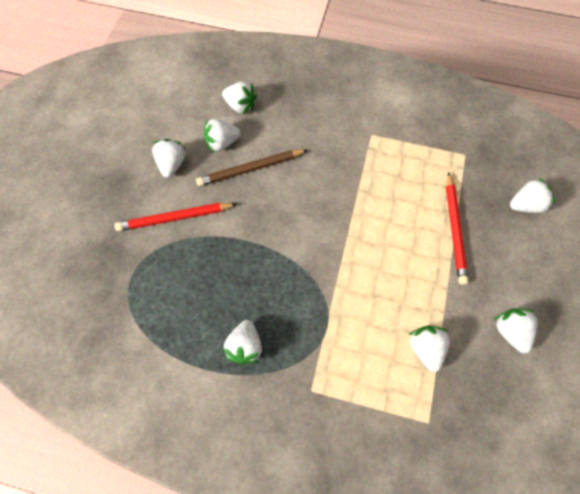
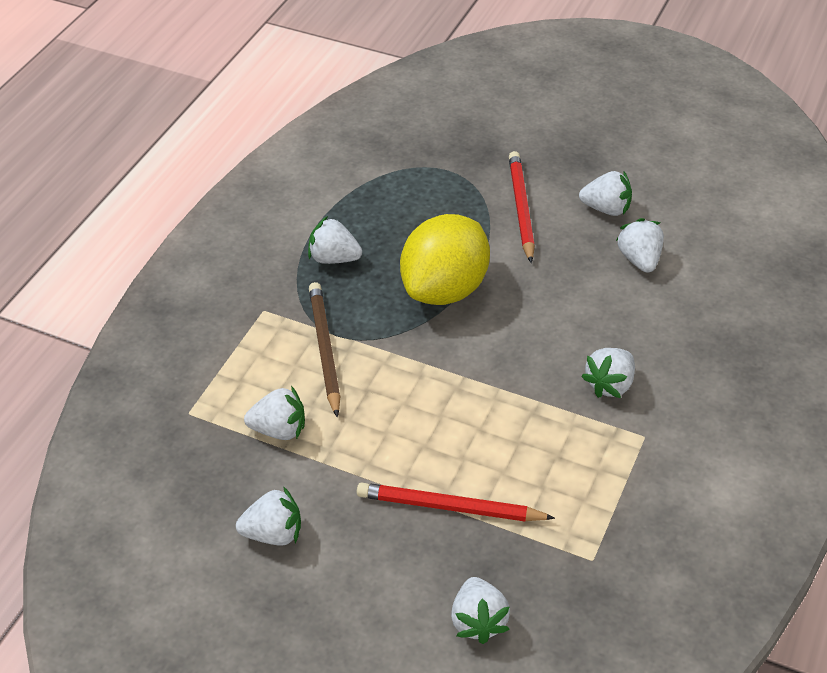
camera: 100 degrees right, 20 degrees down
(240, 106) = (709, 284): white strawberry -> white strawberry (610, 384)
(250, 169) = (590, 285): brown pencil -> brown pencil (324, 349)
(267, 259) = (445, 289): none -> yellow lemon

